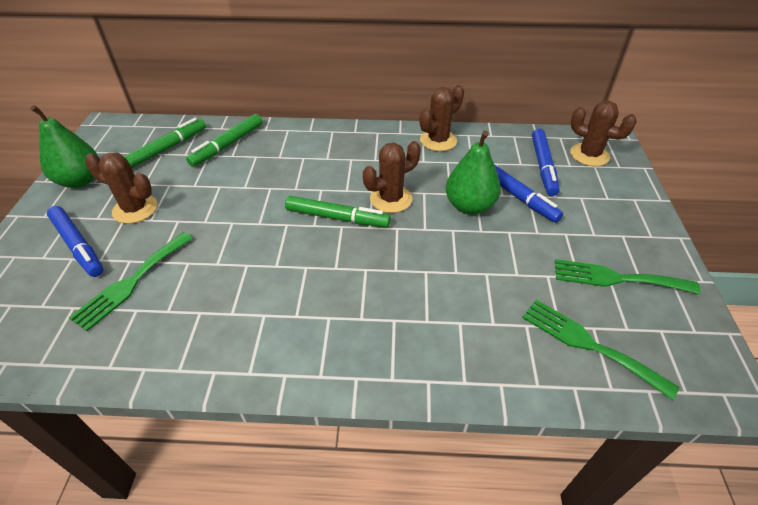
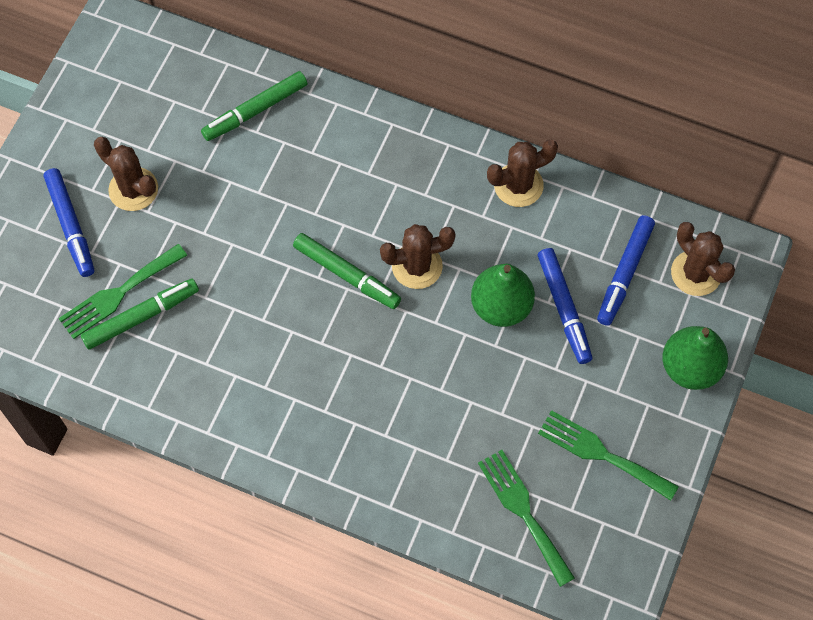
camera: 20 degrees right, 20 degrees up
(80, 180) = (78, 121): green pear -> green pear (690, 368)
(167, 149) = (182, 95): green marker -> green marker (141, 317)

